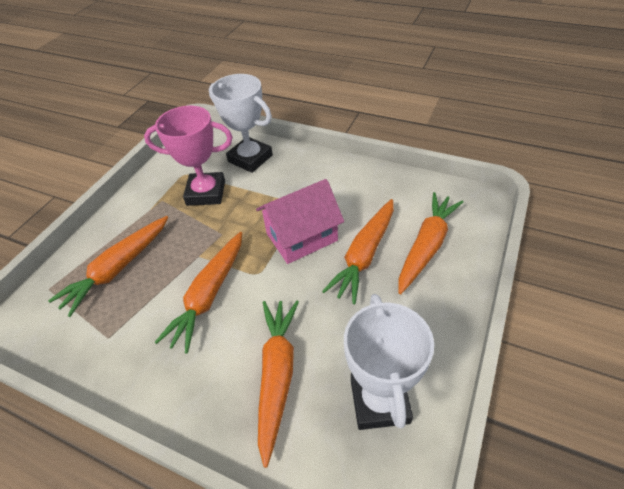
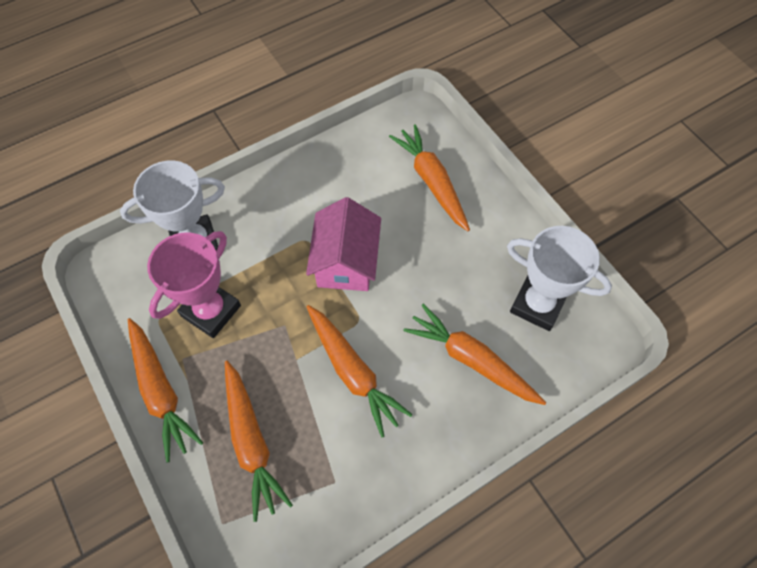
camera: 60 degrees left, 15 degrees up
(364, 255) = (405, 229): orange carrot -> orange carrot (161, 391)

